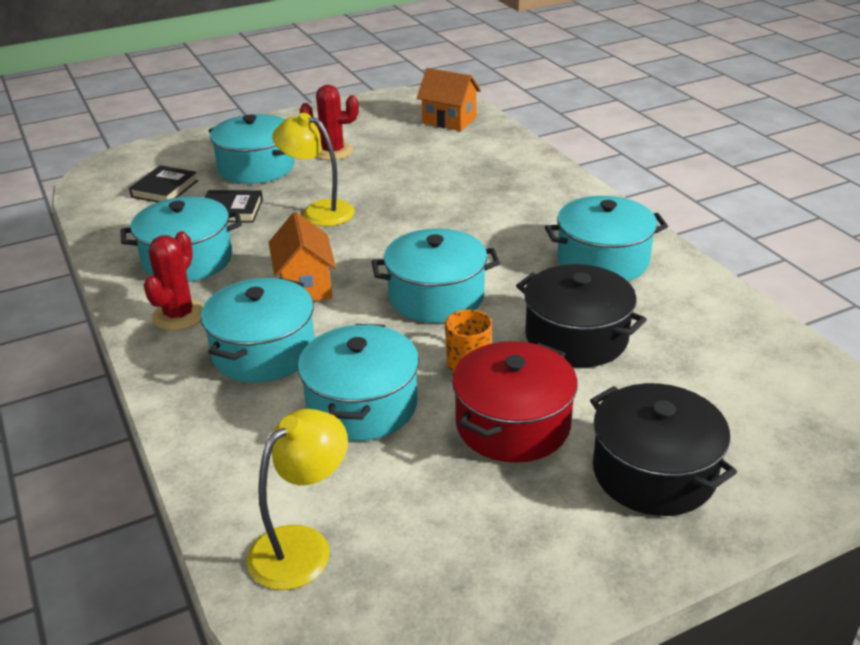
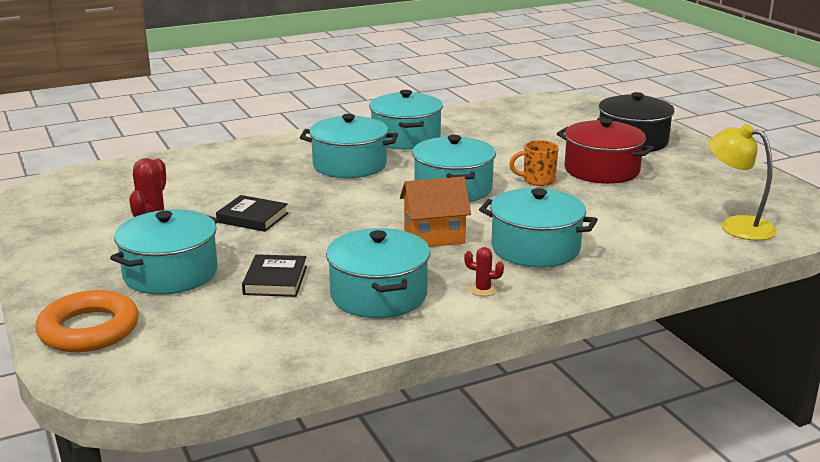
camera: 90 degrees left, 10 degrees down
(165, 189) = (201, 326): black book -> black book (252, 218)
(177, 152) = (89, 329): none -> orange ring
(179, 315) = (483, 290): red cactus -> red cactus, size x0.53
(318, 211) = (293, 236): yellow lamp -> none
(362, 405) = (594, 212): turquoise pot -> turquoise pot (349, 165)
(449, 120) = (114, 180): orange house -> none
(576, 337) = (505, 150): black pot -> none

